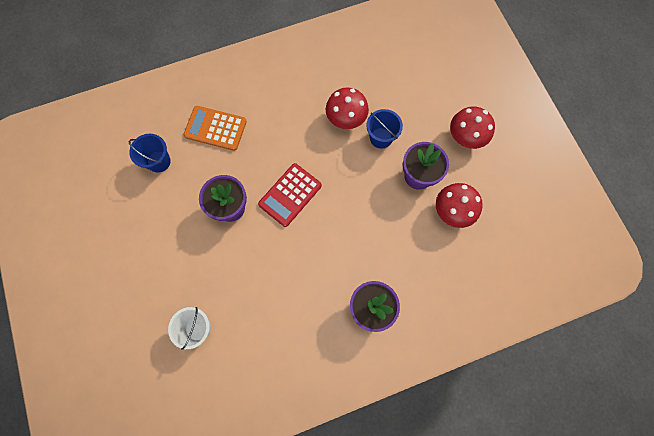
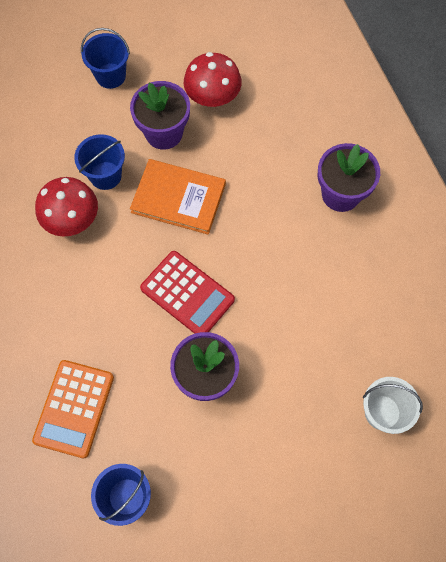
camera: 90 degrees left, 5 degrees down
(364, 187) = (178, 198): none -> orange book
(465, 137) = (110, 76): red mushroom -> blue bucket

